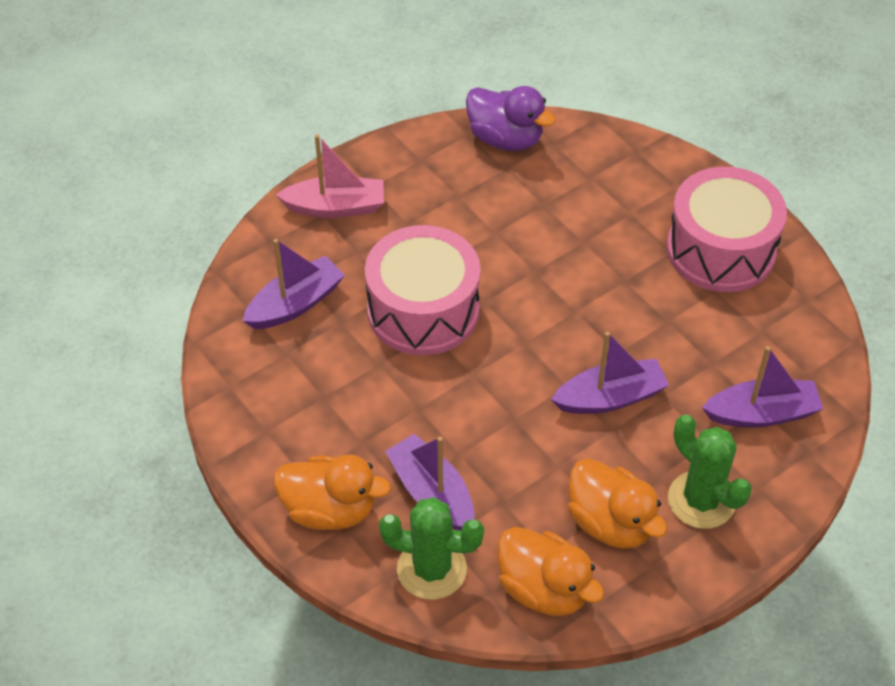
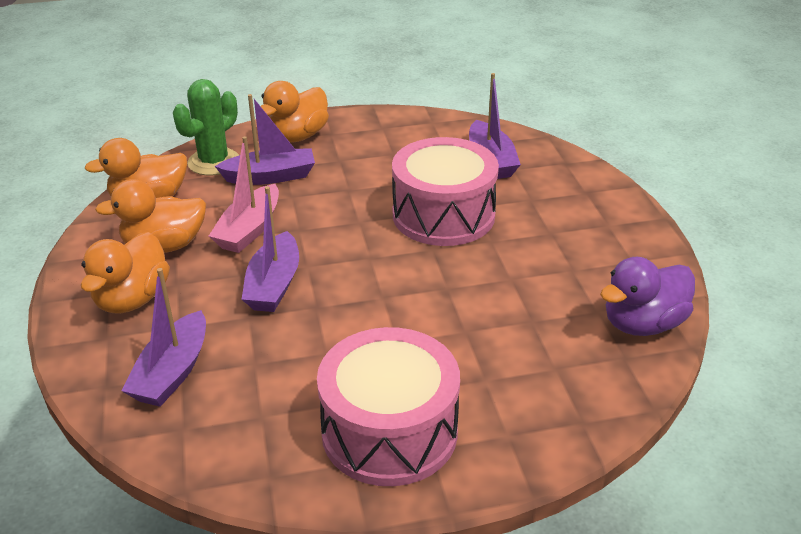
camera: 115 degrees right, 15 degrees down
(336, 207) = (590, 200): pink boat -> pink boat (249, 230)
(701, 500) = (132, 299): green cactus -> orange duck

